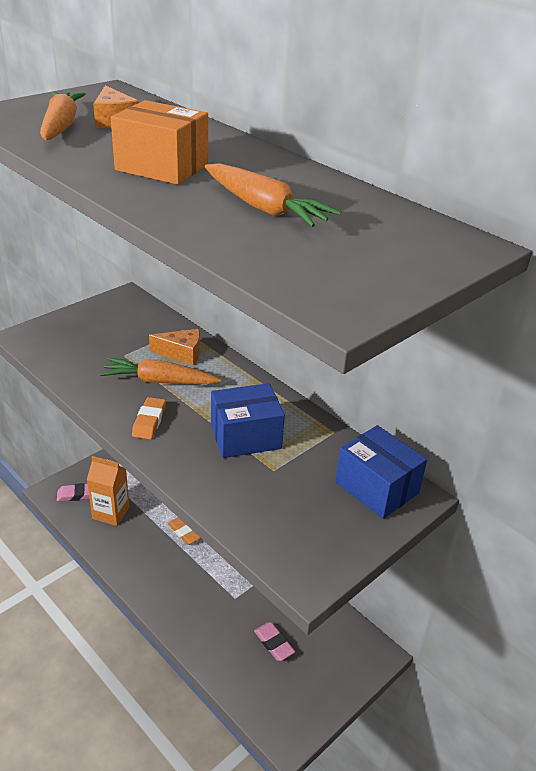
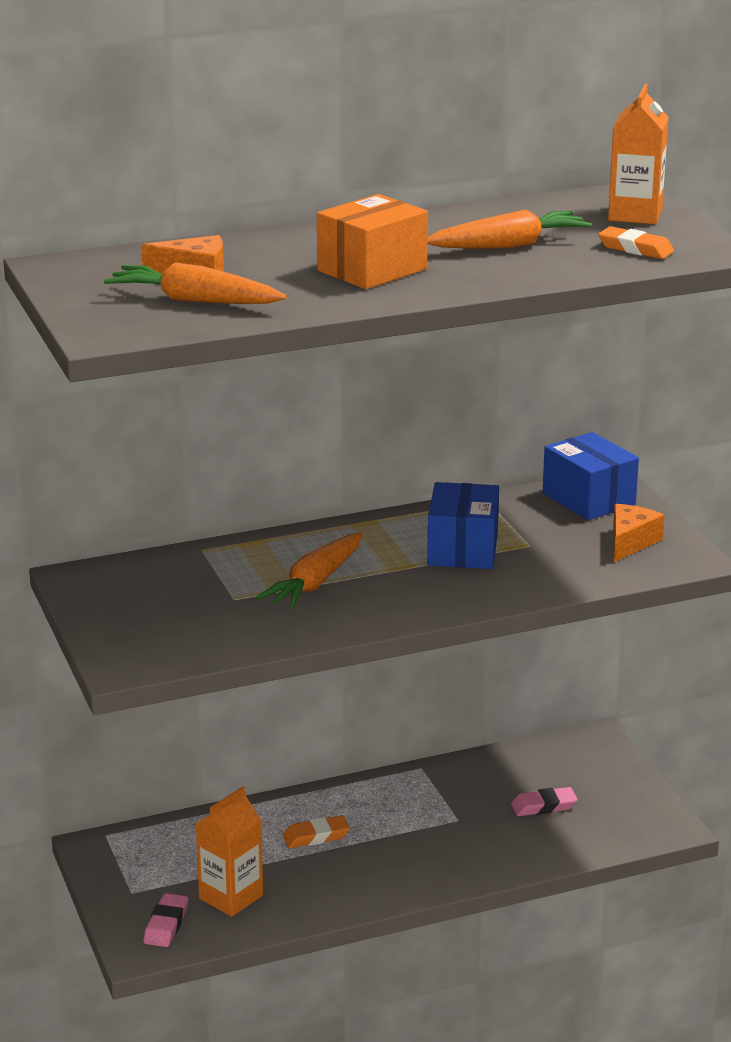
camera: 65 degrees left, 10 degrees down
(149, 421) = (395, 601): orange eraser -> orange eraser (635, 249)
(182, 353) = (262, 559): orange cheese -> orange cheese (630, 542)
(376, 487) = (588, 499): blue box -> blue box turned 75 degrees clockwise
(411, 255) = (635, 215): none -> orange carton

